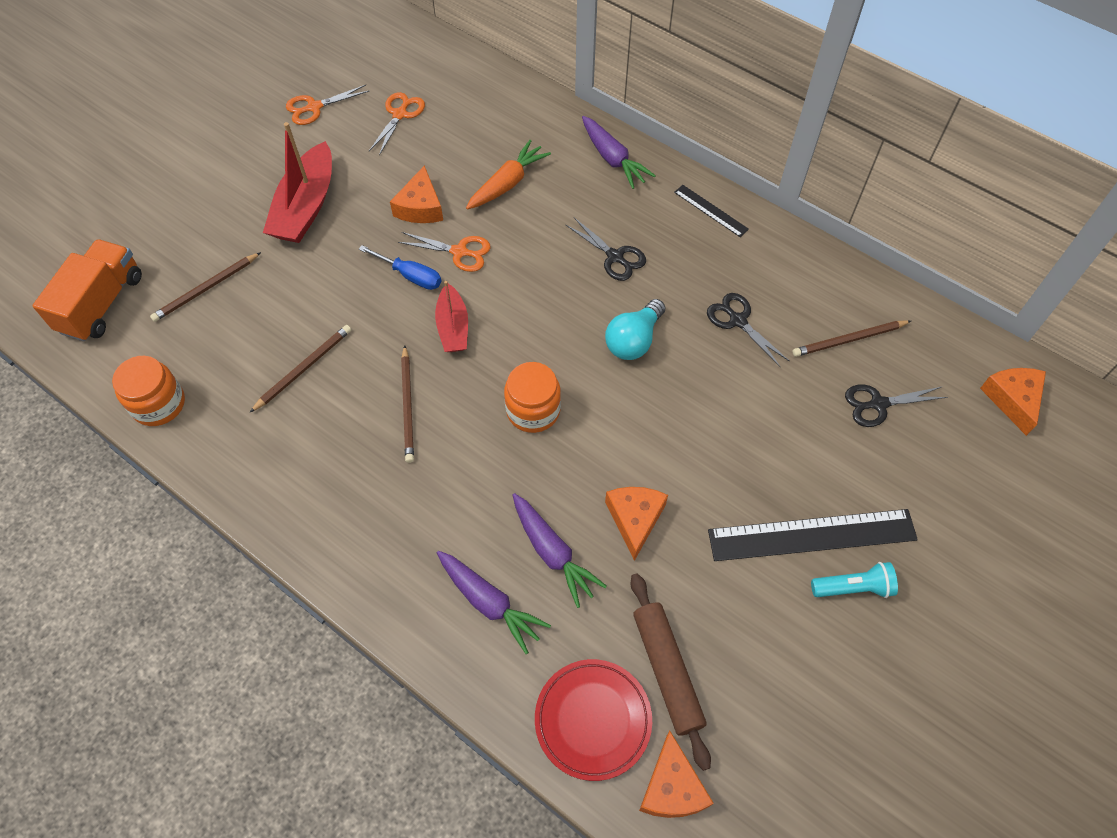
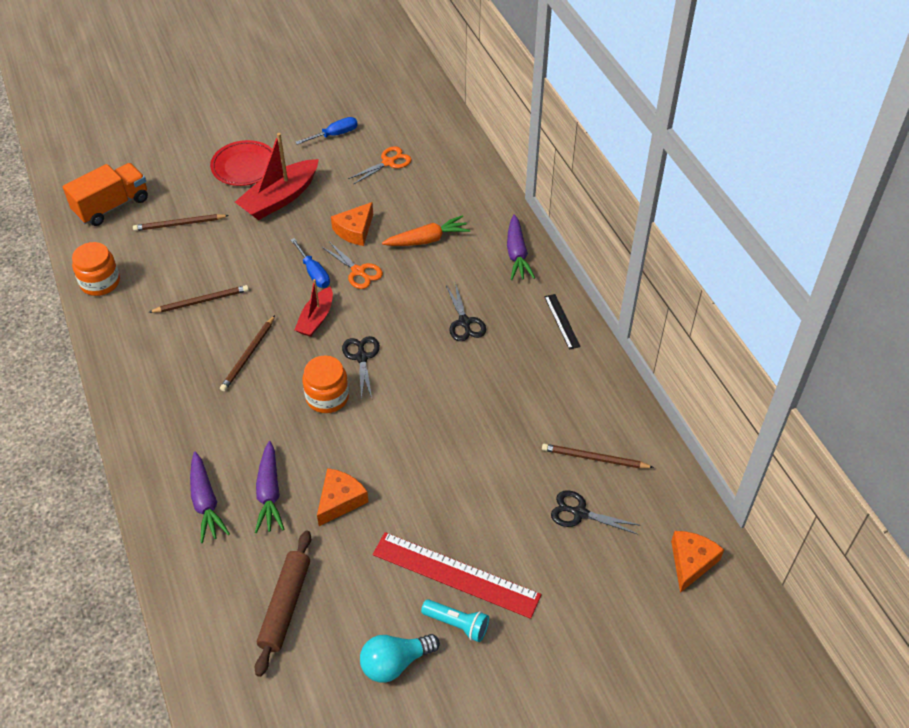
camera: 30 degrees right, 10 degrees down
(314, 107) = (334, 135): orange scissors -> blue screwdriver
(593, 720) = (214, 608): red plate -> red plate (244, 166)
(634, 340) = (433, 384): turquoise light bulb -> turquoise light bulb (395, 663)
(672, 787) = (231, 677): orange cheese -> none
(738, 321) = (520, 406): black scissors -> black scissors (362, 357)
(812, 534) = (456, 574): black ruler -> red ruler

